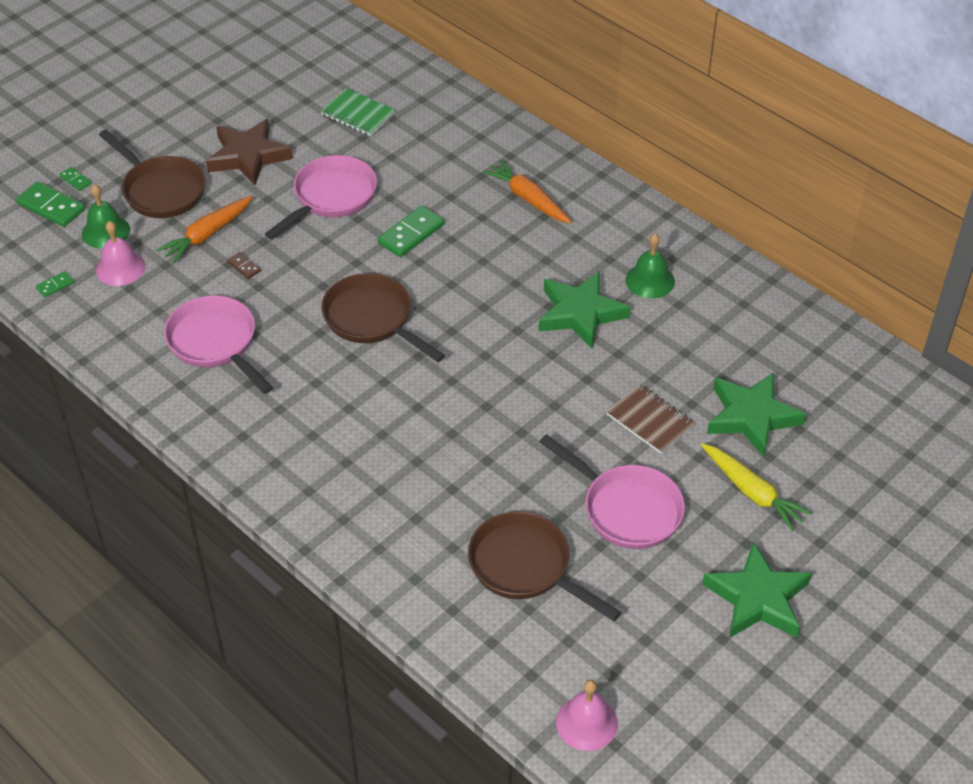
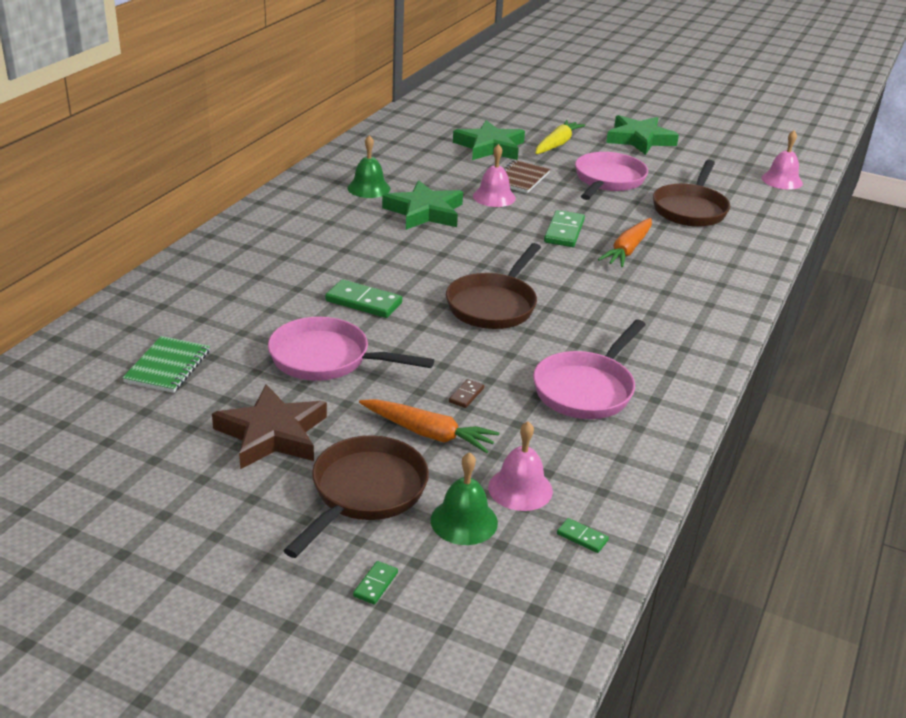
camera: 110 degrees left, 15 degrees down
(51, 207) = (441, 592): green domino -> green domino (564, 231)
(528, 199) = (285, 248): orange carrot -> orange carrot (628, 250)
(604, 382) = (494, 197): none -> pink bell

